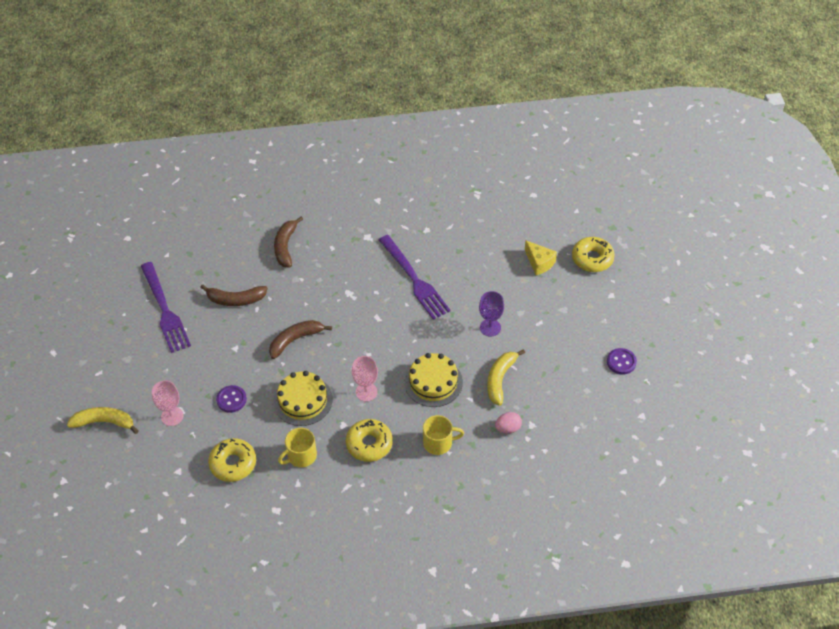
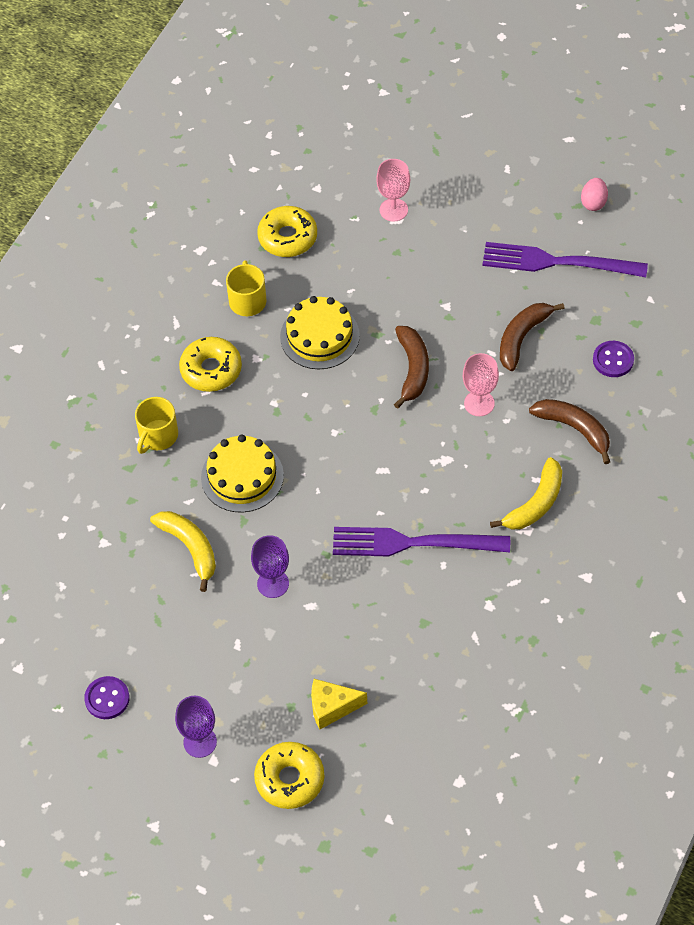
camera: 125 degrees right, 5 degrees up
(104, 422) = (432, 150): yellow banana -> yellow banana (535, 503)
(231, 399) = (374, 271): purple button -> purple button (613, 360)
(366, 392) = (282, 402): pink goblet -> pink goblet (479, 403)
(508, 428) = (119, 515): pink egg -> pink egg (593, 202)
(607, 306) = (200, 742): none -> purple goblet

